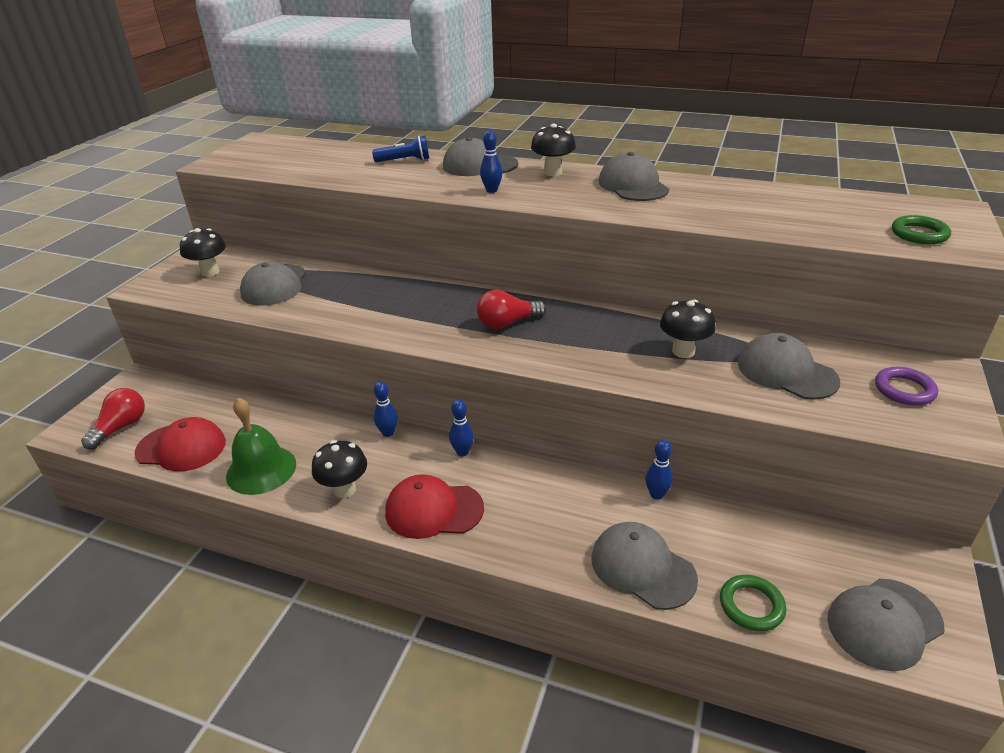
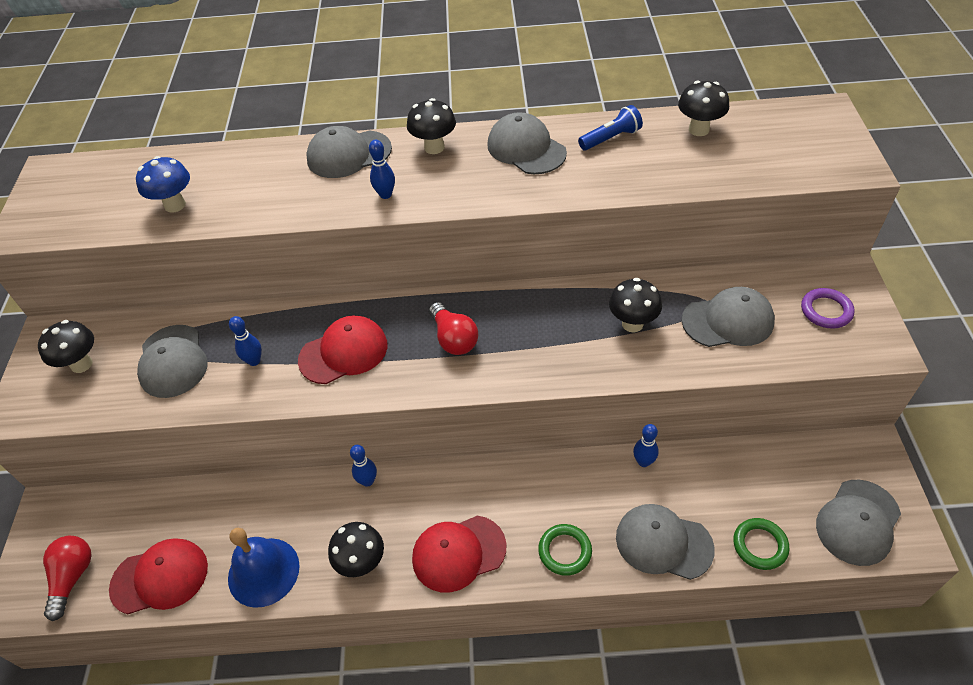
camera: 20 degrees left, 15 degrees up
(261, 469) = (263, 572): green bell -> blue bell
(327, 169) = (175, 205): none -> blue mushroom
(404, 160) = (258, 167): blue flashlight -> blue flashlight (611, 138)
(408, 310) = (344, 352): none -> red cap
(462, 452) = (452, 477): blue bowling pin -> blue bowling pin (254, 361)
(507, 323) = (454, 339): red light bulb -> red light bulb turned 75 degrees counterclockwise
(786, 372) = (728, 321): grey cap -> grey cap turned 150 degrees clockwise
(809, 200) = (698, 130): none -> black mushroom
(919, 234) = (808, 156): green ring -> green ring (565, 551)

